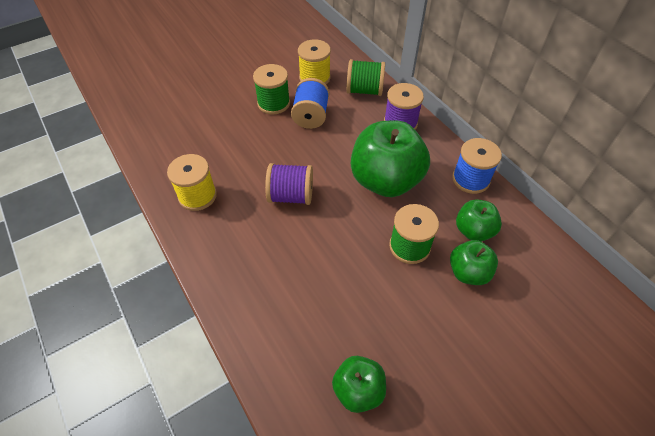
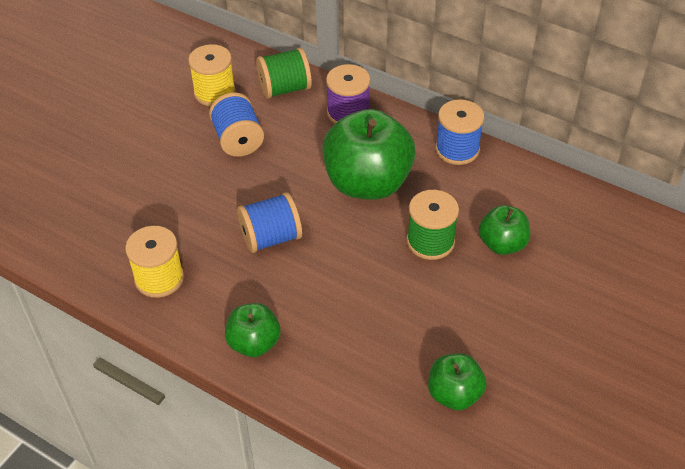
camera: 25 degrees left, 5 degrees down
(273, 103) = (182, 140): green spool -> none
(291, 196) = (271, 238): purple spool -> blue spool
(473, 231) = (487, 201): green apple -> green apple (254, 343)

